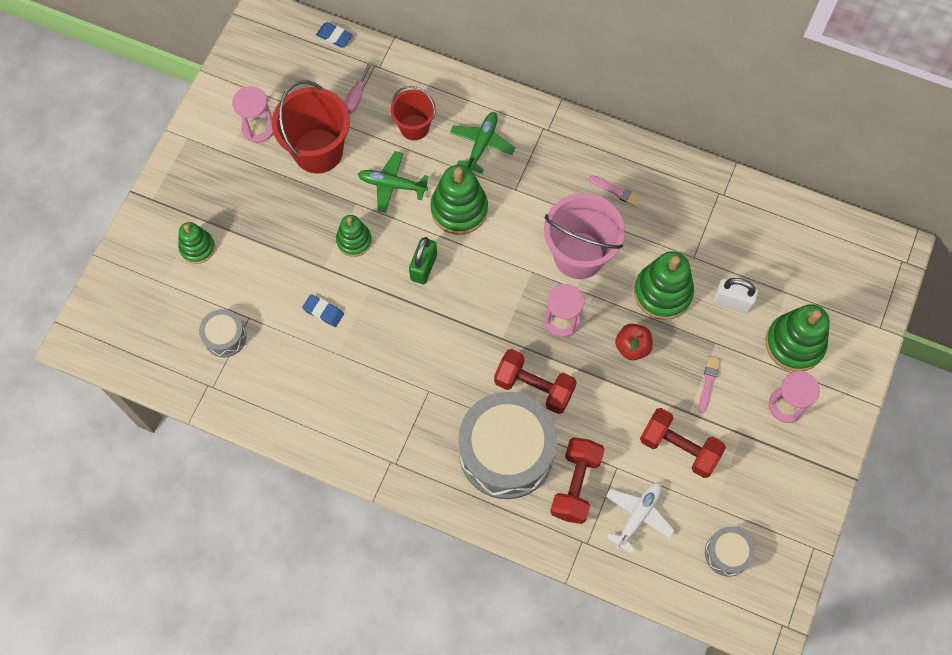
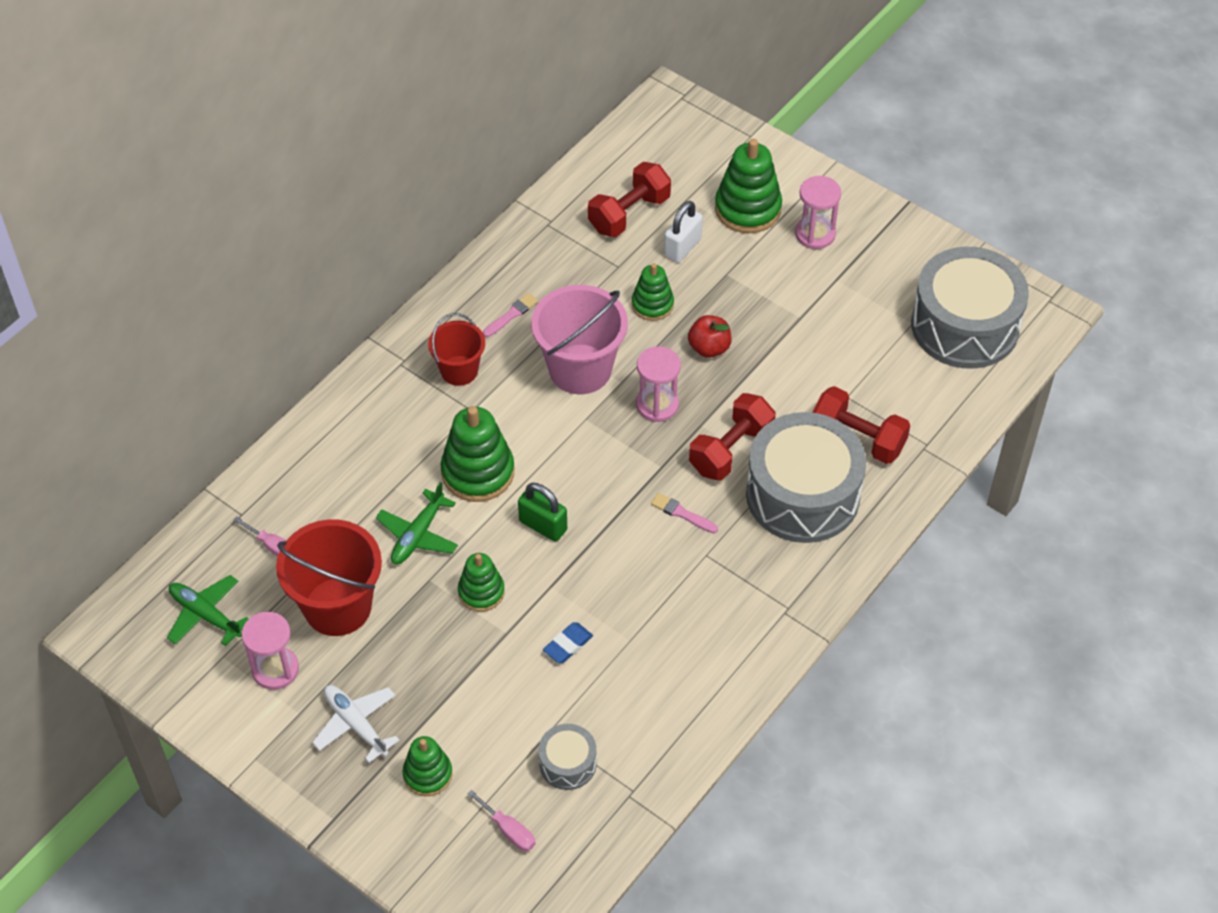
camera: 75 degrees left, 15 degrees down
(164, 312) = (509, 830): none -> pink screwdriver
(334, 37) = (173, 554): blue eraser -> none
(414, 127) = (345, 494): red bucket -> red bucket (459, 370)
(482, 144) = (398, 430): green plane -> green plane (205, 615)
(638, 515) = (906, 391): white plane -> white plane (356, 724)
(662, 293) = (652, 304): green stacking toy -> green stacking toy, size x0.61
(679, 448) = (838, 336): red dumbbell -> red dumbbell (629, 214)
(708, 382) = (770, 292): pink brush -> pink brush (682, 513)
(727, 553) = (965, 325): grey drum -> grey drum, size x2.17

